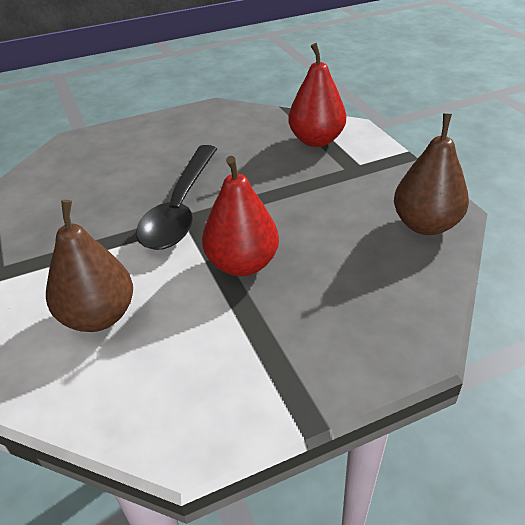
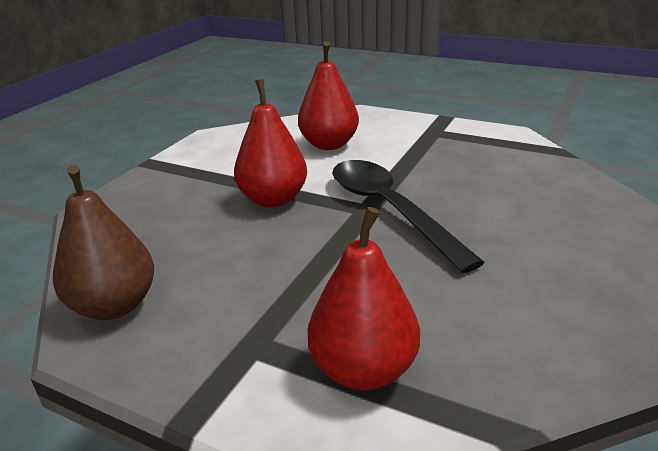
camera: 140 degrees right, 10 degrees down
(99, 316) = (329, 144): brown pear -> red pear

